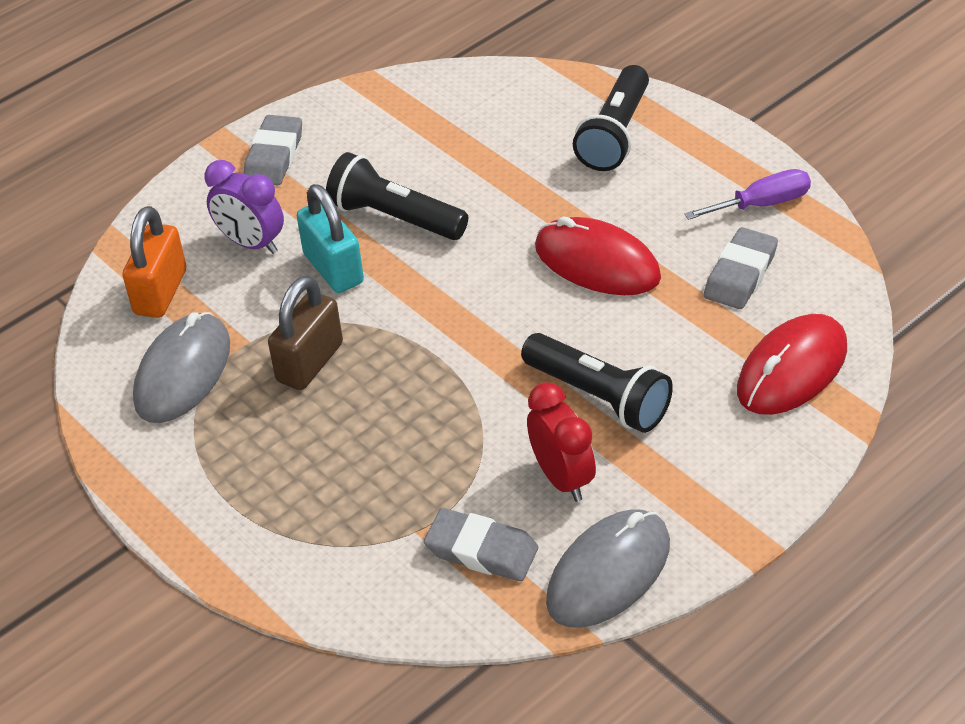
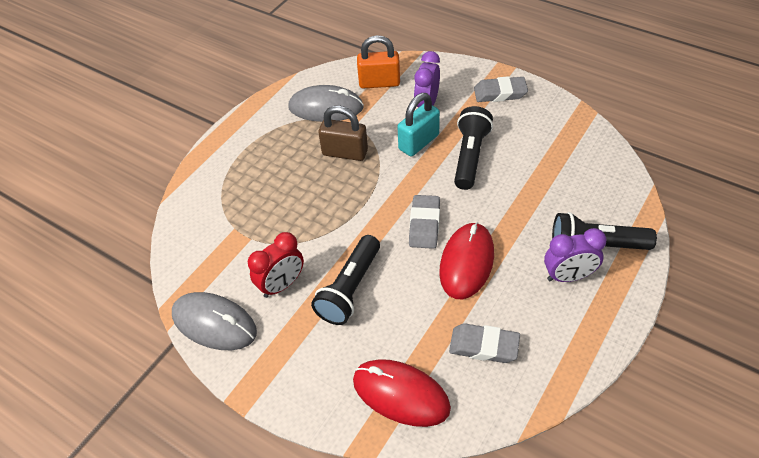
camera: 75 degrees right, 5 degrees up
(481, 550) = (224, 260): grey eraser -> grey eraser (424, 224)
(656, 171) = (568, 276): none -> purple clock
(762, 204) = (561, 347): purple screwdriver -> none

